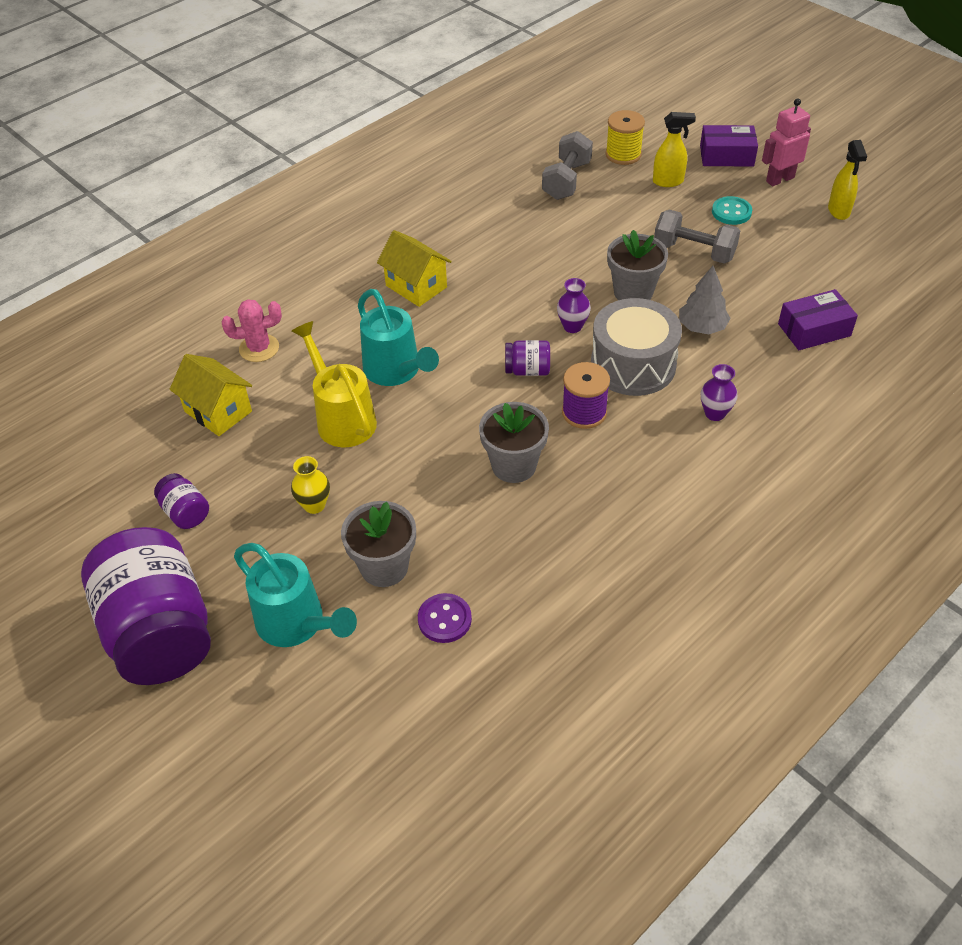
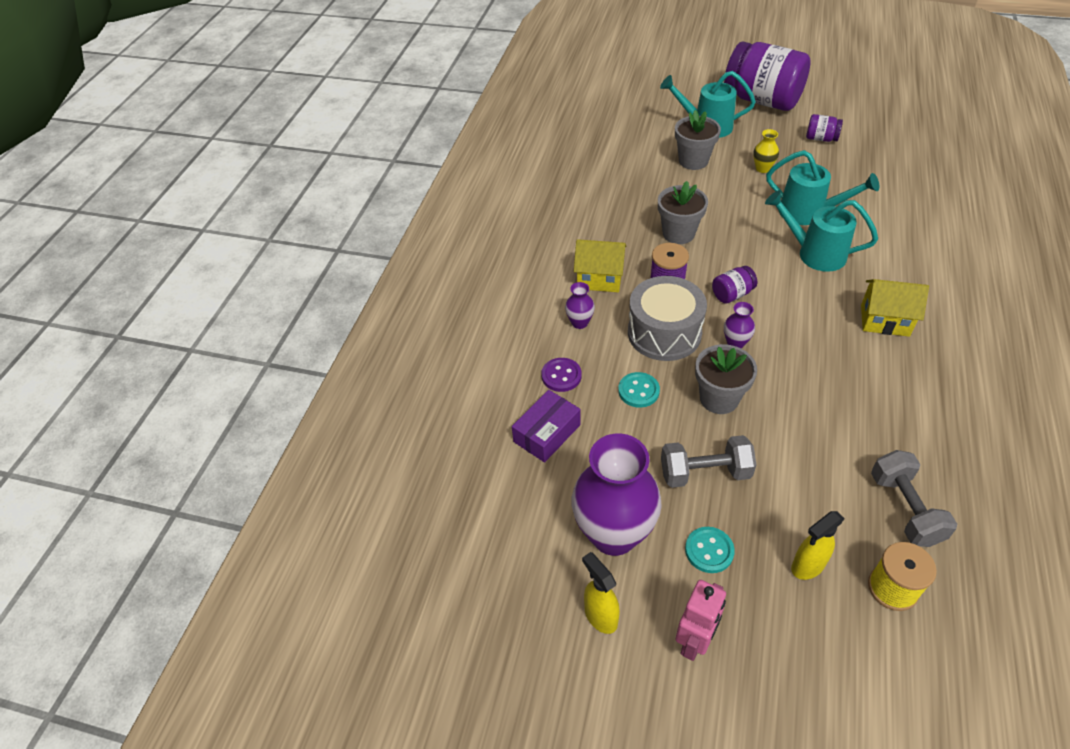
camera: 150 degrees right, 0 degrees up
(218, 411) = (882, 184): yellow house -> yellow house (599, 279)
(259, 348) = (918, 227): pink cactus -> none
(342, 418) = (808, 213): yellow watering can -> turquoise watering can
(444, 619) = (640, 155): purple button -> purple button (561, 376)
(702, 327) = (638, 391): grey tree -> turquoise button
(726, 156) = (782, 655): purple box -> none
(798, 246) = (614, 534): none -> purple vase

